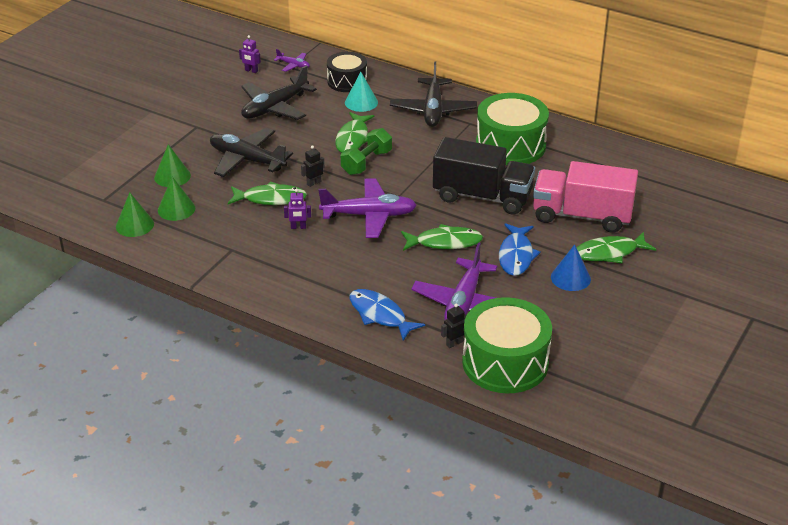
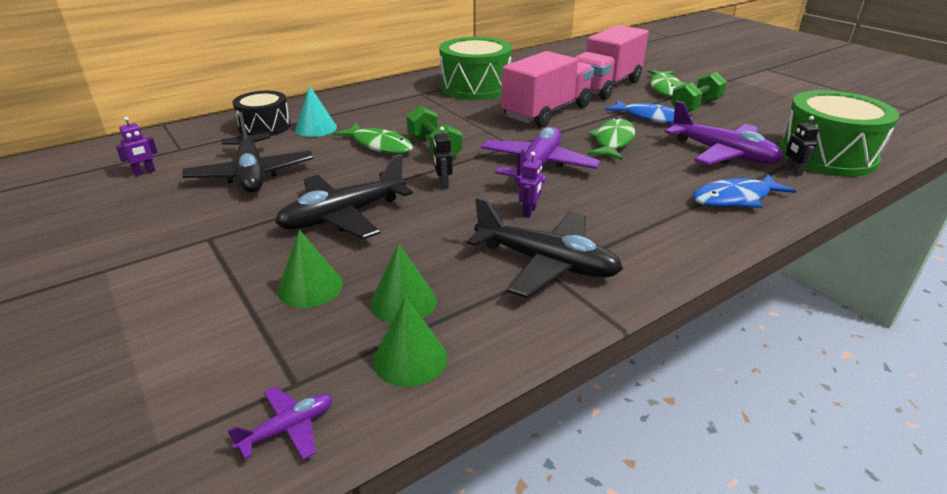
camera: 65 degrees left, 5 degrees down
(271, 199) = (450, 217): green fish -> none
(293, 65) = (181, 146): purple plane -> purple plane (288, 429)
(433, 110) = (378, 102): black plane -> black plane (546, 263)
(482, 196) = (546, 112): black truck -> pink truck
(570, 278) = (695, 106): blue cone -> green dumbbell

